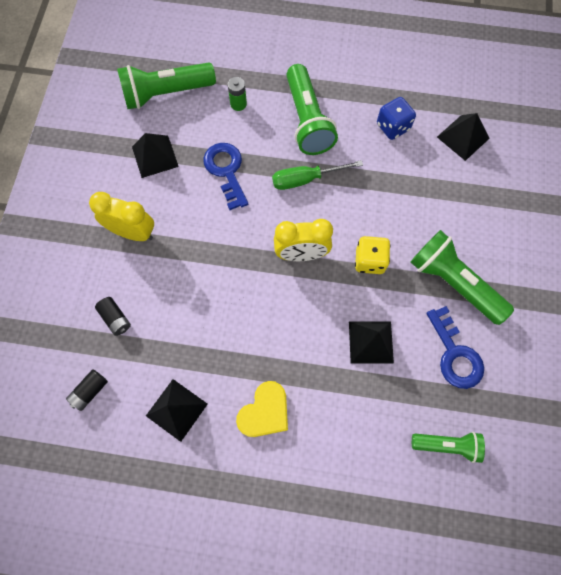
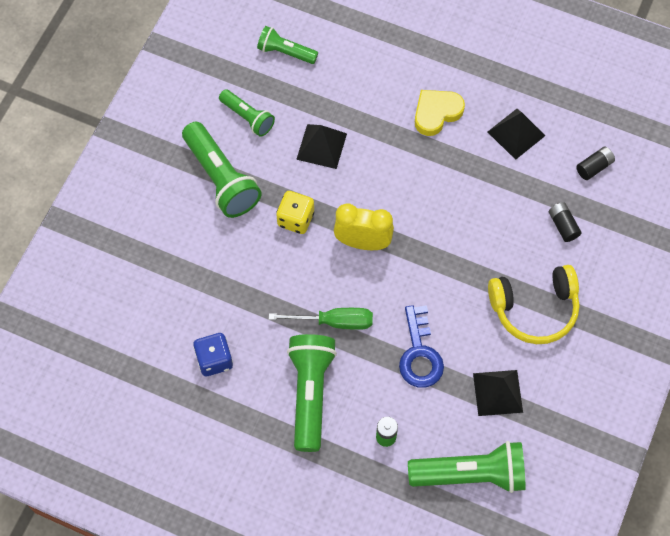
camera: 165 degrees left, 5 degrees down
(133, 232) = (534, 308): yellow clock -> yellow headphones
(455, 354) = (248, 117): blue key -> green flashlight
(463, 137) = (141, 327): black pyramid -> none

